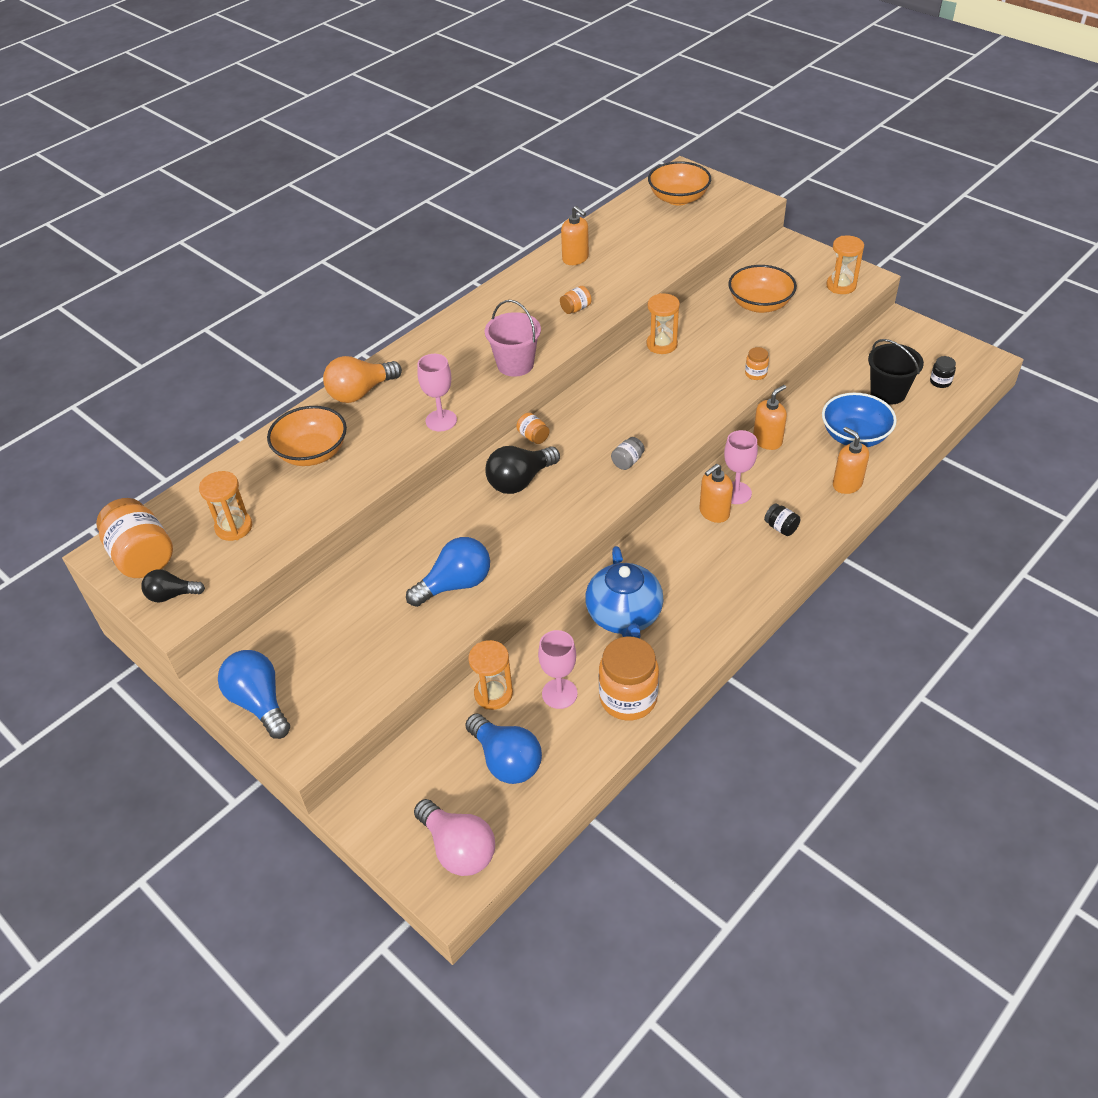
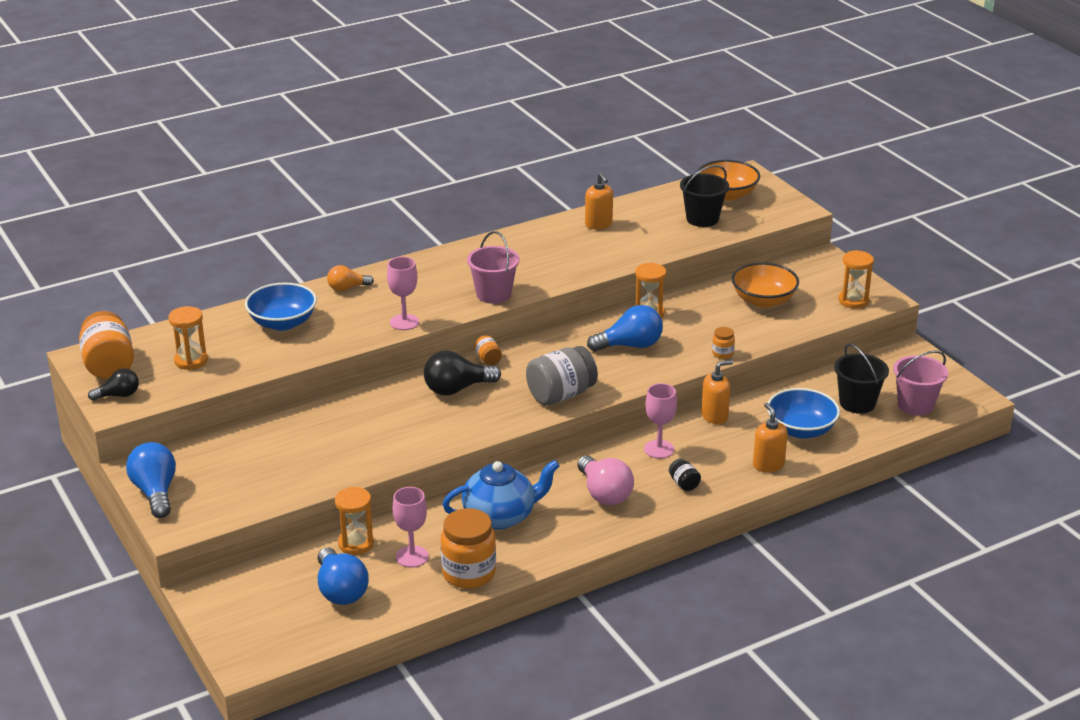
camera: 15 degrees right, 15 degrees down
(171, 595) = (118, 395): black light bulb -> black light bulb turned 150 degrees clockwise
(312, 453) = (282, 323): orange bowl -> blue bowl
(360, 392) = (347, 288): orange light bulb -> orange light bulb, size x0.61
(455, 584) = (358, 449): blue light bulb -> blue light bulb (630, 345)
(458, 848) = (268, 638): pink light bulb -> pink light bulb (604, 494)
(576, 309) = (574, 263): orange jar -> none
(624, 616) = (500, 516): blue teapot -> blue teapot turned 120 degrees counterclockwise
(627, 461) = (561, 395): grey jar -> grey jar, size x2.16
(670, 230) = (702, 219): none -> black bucket
(714, 512) = (629, 459): orange soap dispenser -> none
(940, 382) = (915, 405): black jar -> pink bucket

